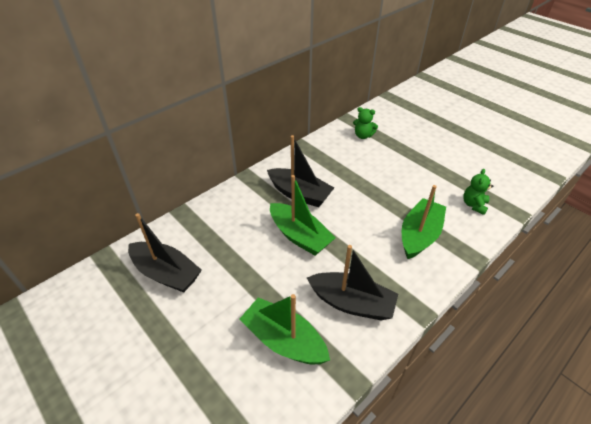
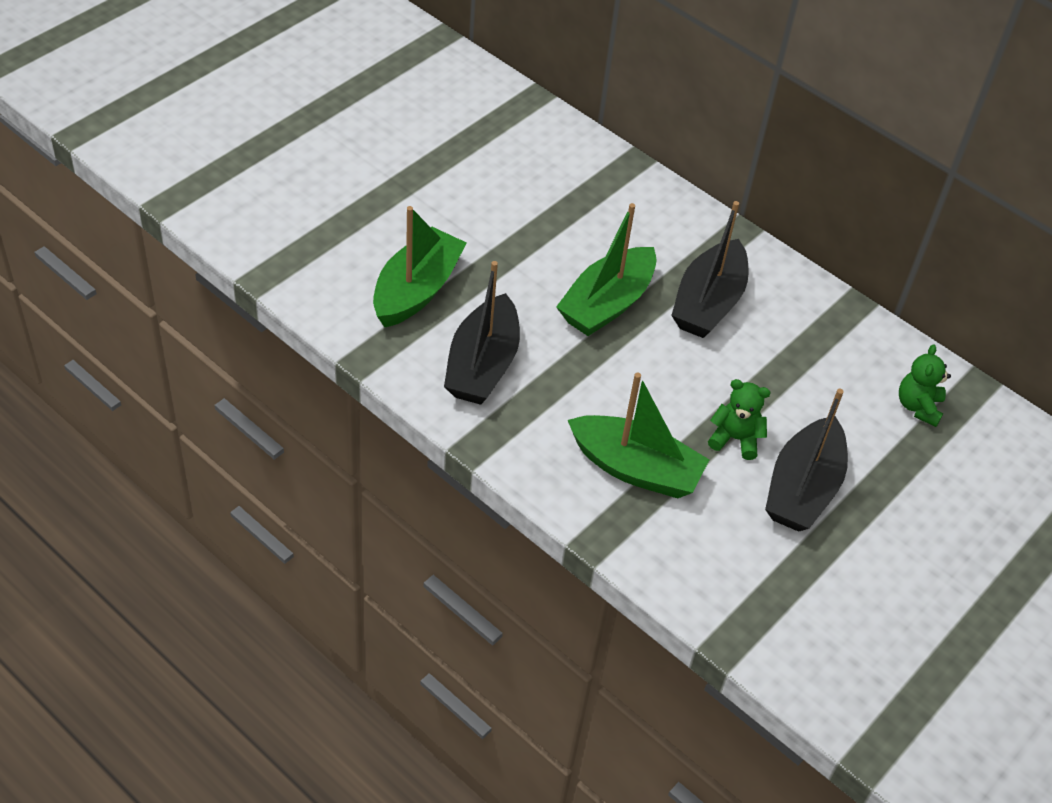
camera: 80 degrees right, 5 degrees up
(166, 273) = (513, 161): black boat -> black boat (802, 488)
(474, 205) = (734, 572): green teddy bear -> green teddy bear (735, 439)

